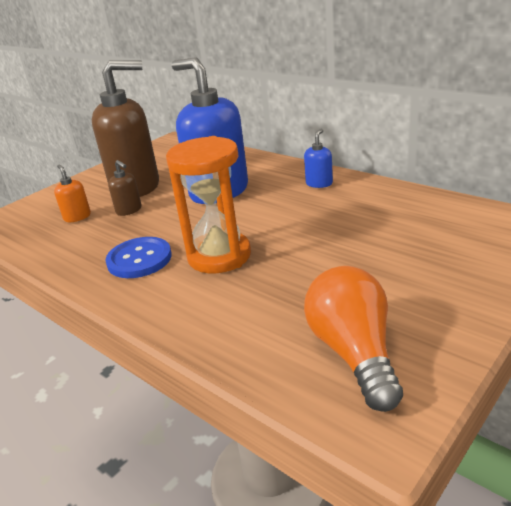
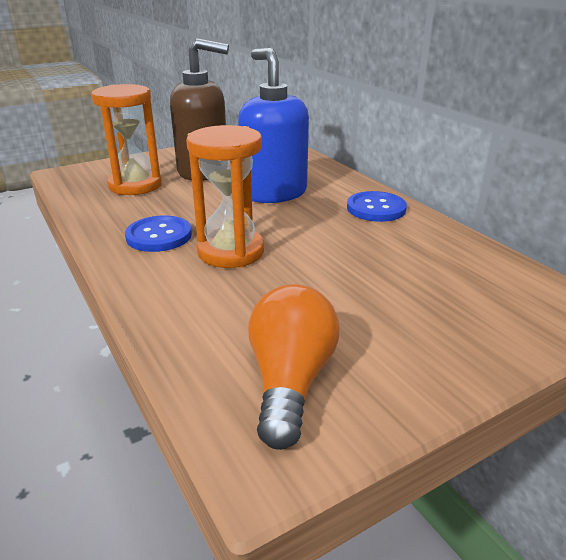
camera: 15 degrees right, 0 degrees up
(77, 217) = (135, 185): orange soap dispenser -> orange hourglass
(129, 210) = (182, 190): brown soap dispenser -> none
(319, 183) = (376, 208): blue soap dispenser -> blue button

